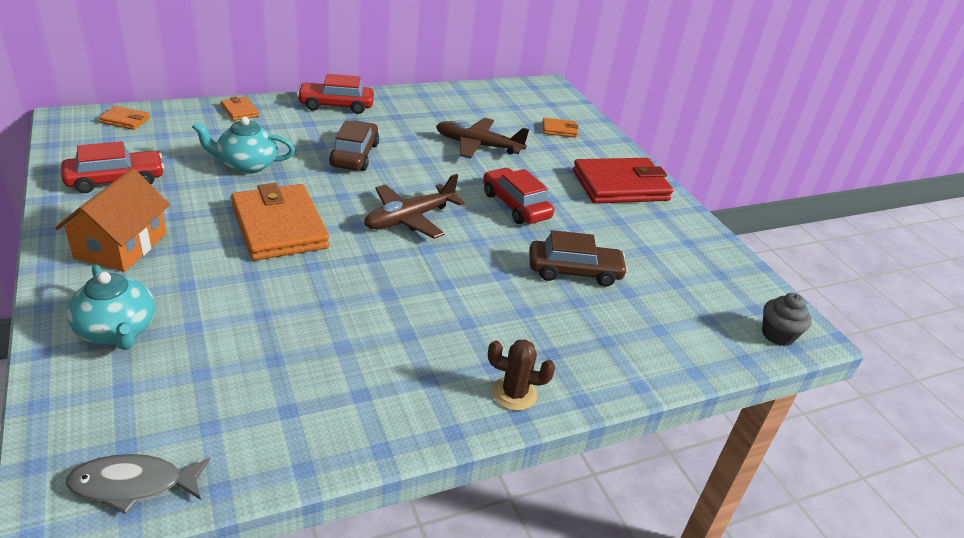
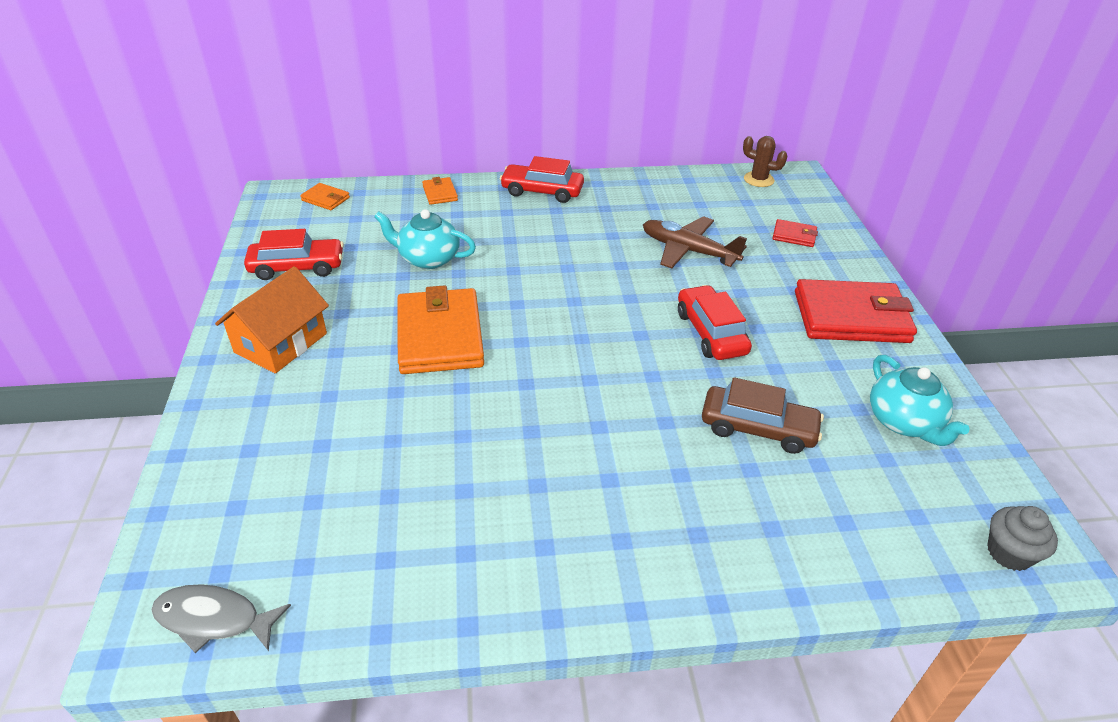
camera: 20 degrees right, 5 degrees up
(117, 331) = (250, 440): turquoise teapot -> turquoise teapot (904, 422)
(355, 155) = (544, 254): brown car -> none
(409, 219) = (582, 339): brown plane -> none
(514, 394) = (637, 581): brown cactus -> brown cactus (758, 179)
(559, 130) = (794, 236): orange wallet -> red wallet

